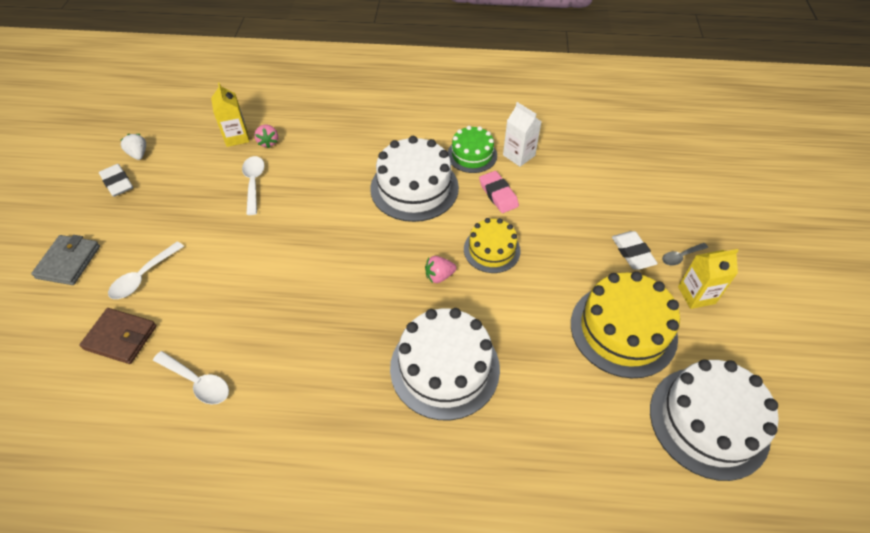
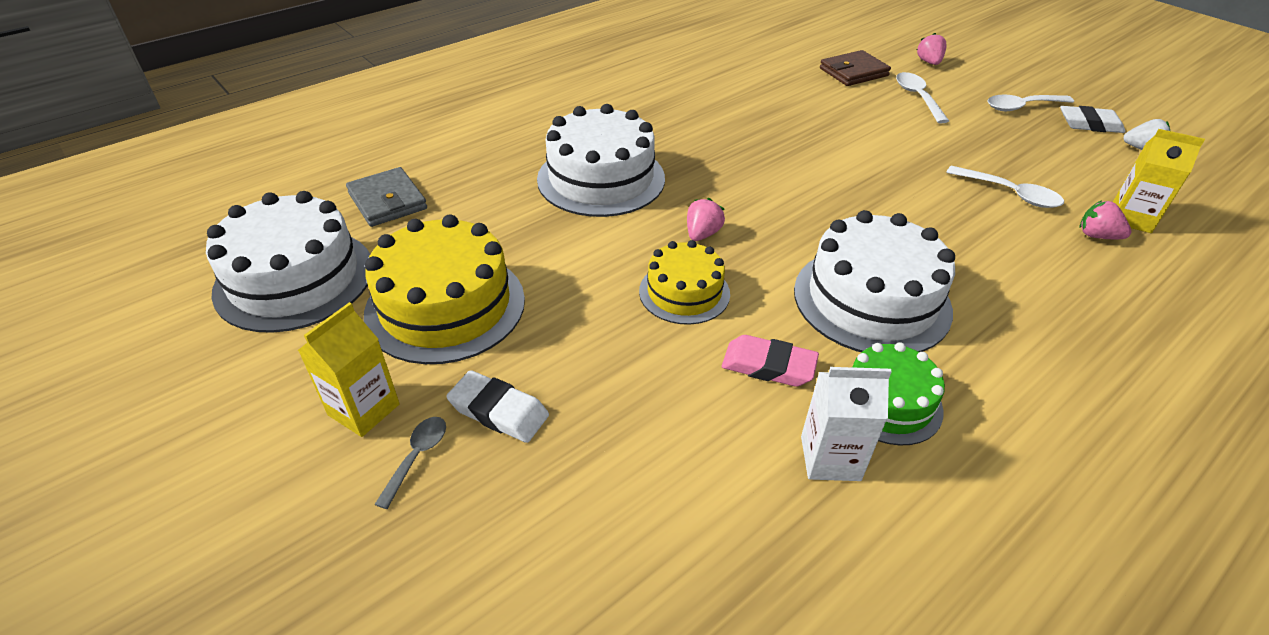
camera: 135 degrees right, 10 degrees down
(57, 302) = (929, 62): none -> pink strawberry
(68, 262) = (978, 77): grey wallet -> grey wallet (388, 201)
(197, 382) = (763, 83): white spoon -> white spoon (1022, 107)

